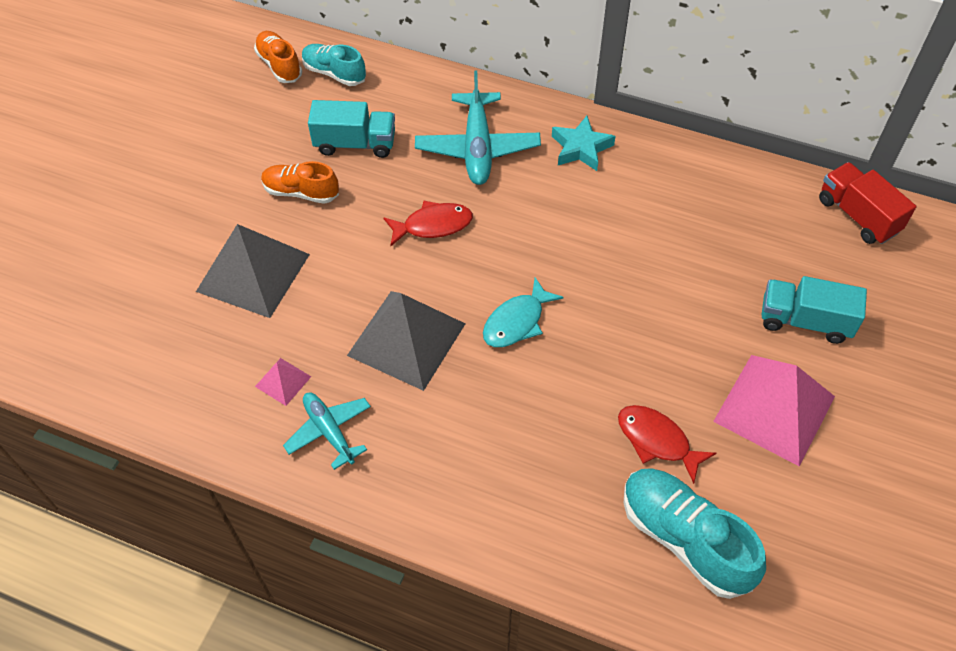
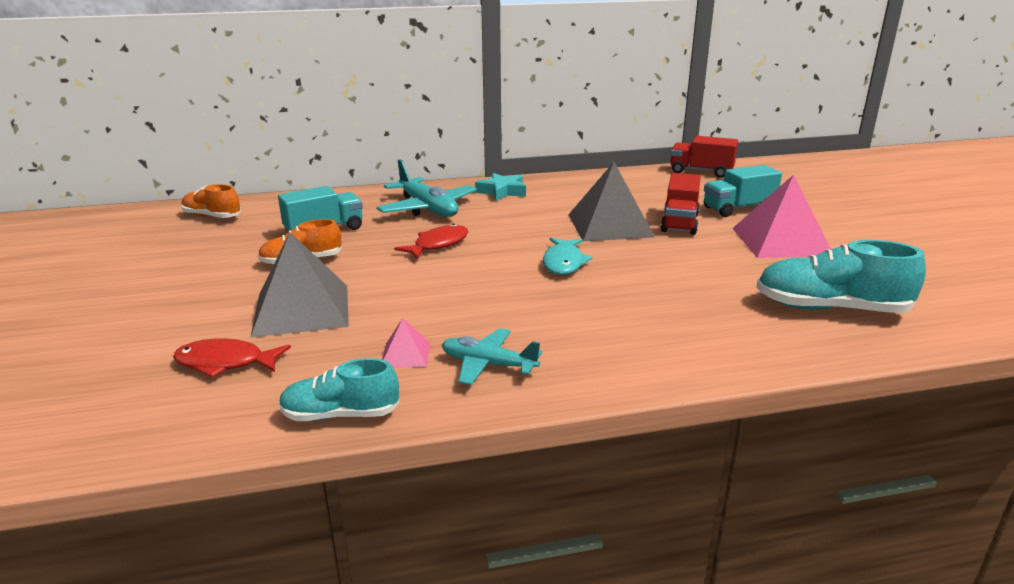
camera: 35 degrees left, 30 degrees down
(334, 73) = (268, 209): turquoise shoe -> turquoise shoe (340, 415)
(406, 339) = (490, 297): grey pyramid -> grey pyramid (610, 225)
(657, 441) = (739, 277): red fish -> red fish (225, 363)
(705, 313) = (679, 223): none -> red truck

